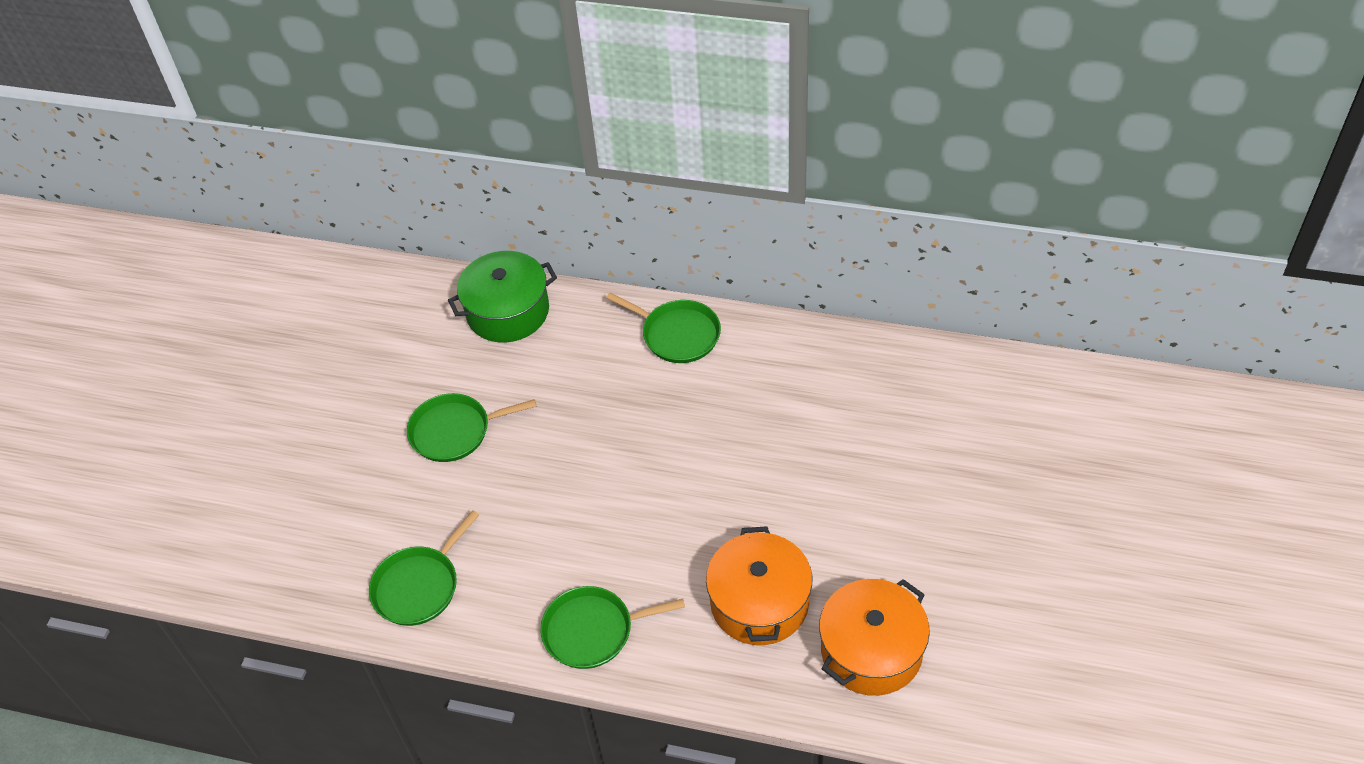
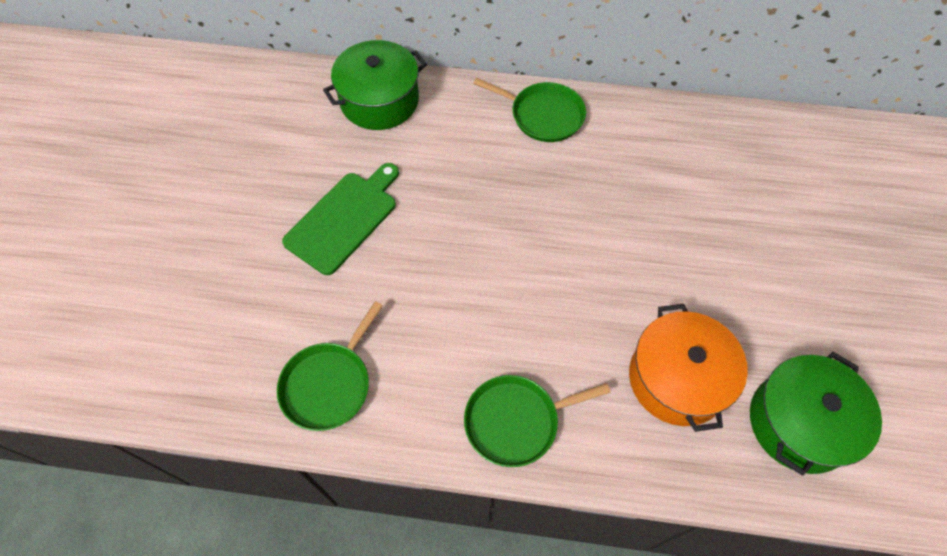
camera: 10 degrees left, 10 degrees up
(455, 431) = (344, 219): green pan -> green cutting board
(871, 650) = (799, 423): orange pot -> green pot

